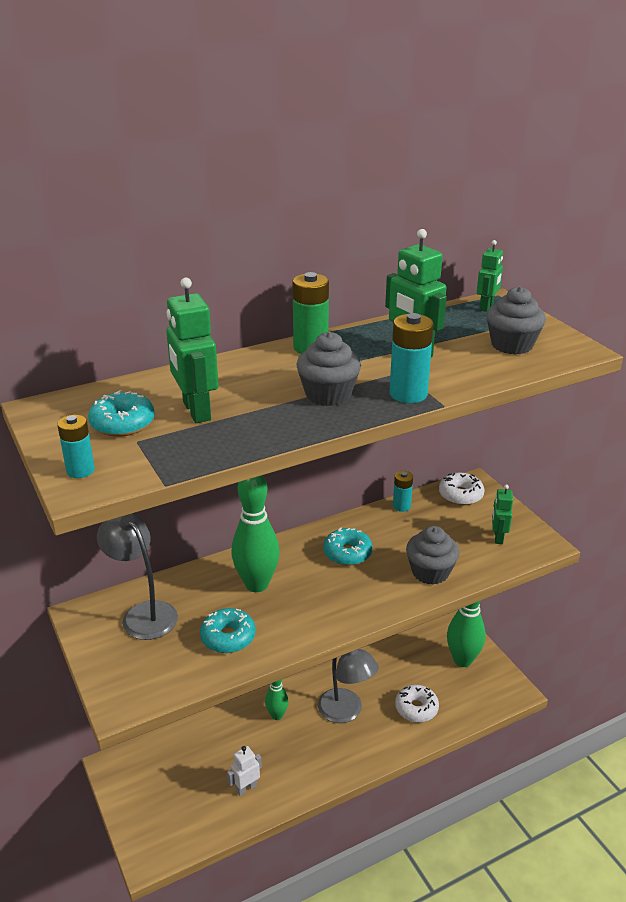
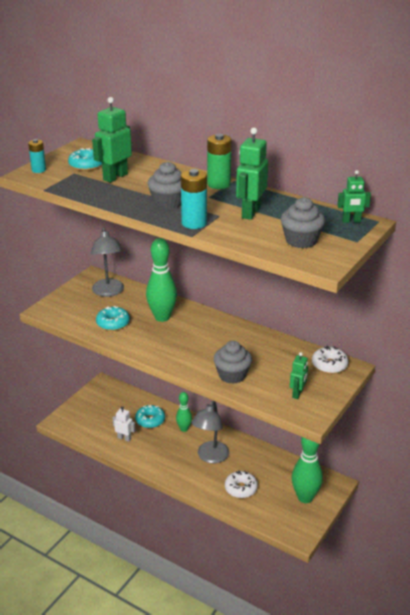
camera: 60 degrees right, 0 degrees up
(143, 613) = (108, 292): grey lamp -> grey lamp turned 150 degrees clockwise
(347, 553) = (219, 338): turquoise donut -> turquoise donut (150, 420)
(401, 506) = (289, 344): turquoise battery -> none
(498, 537) = (297, 394): green robot -> green robot turned 135 degrees clockwise

